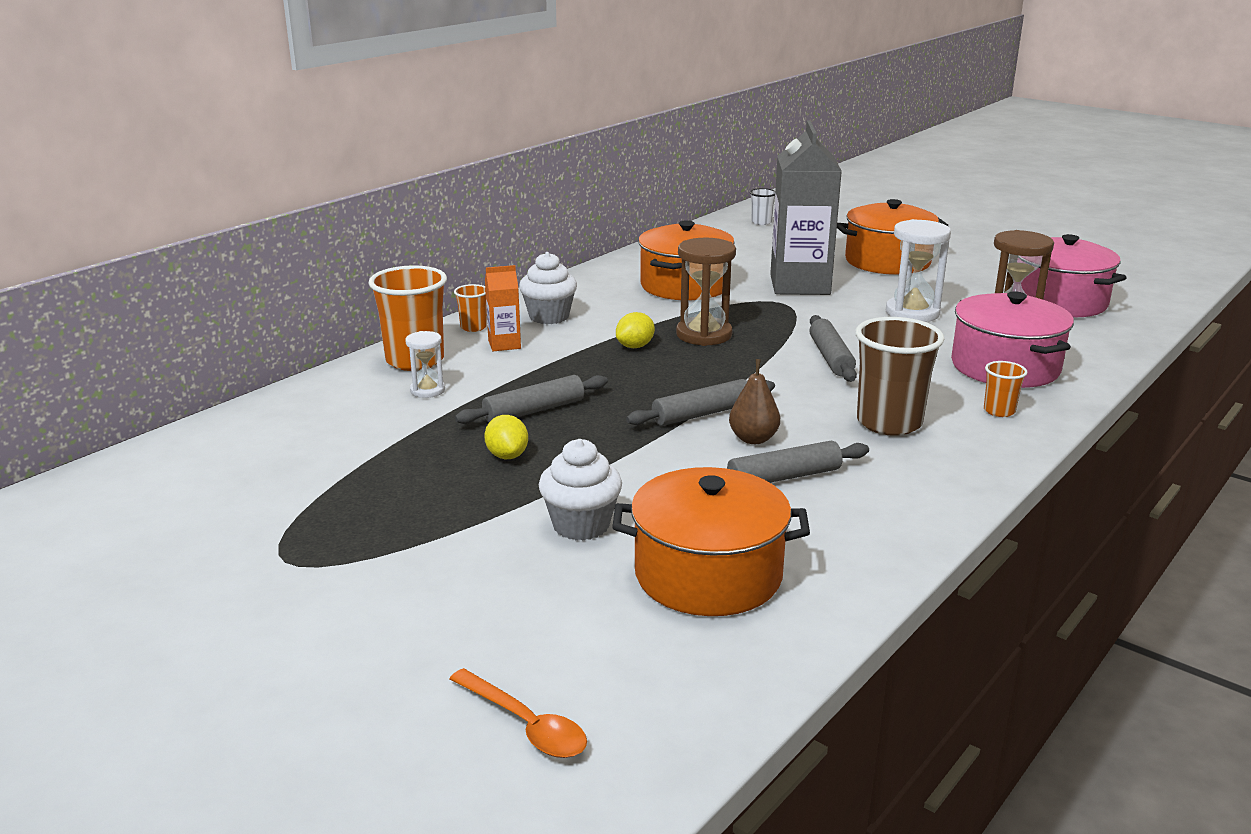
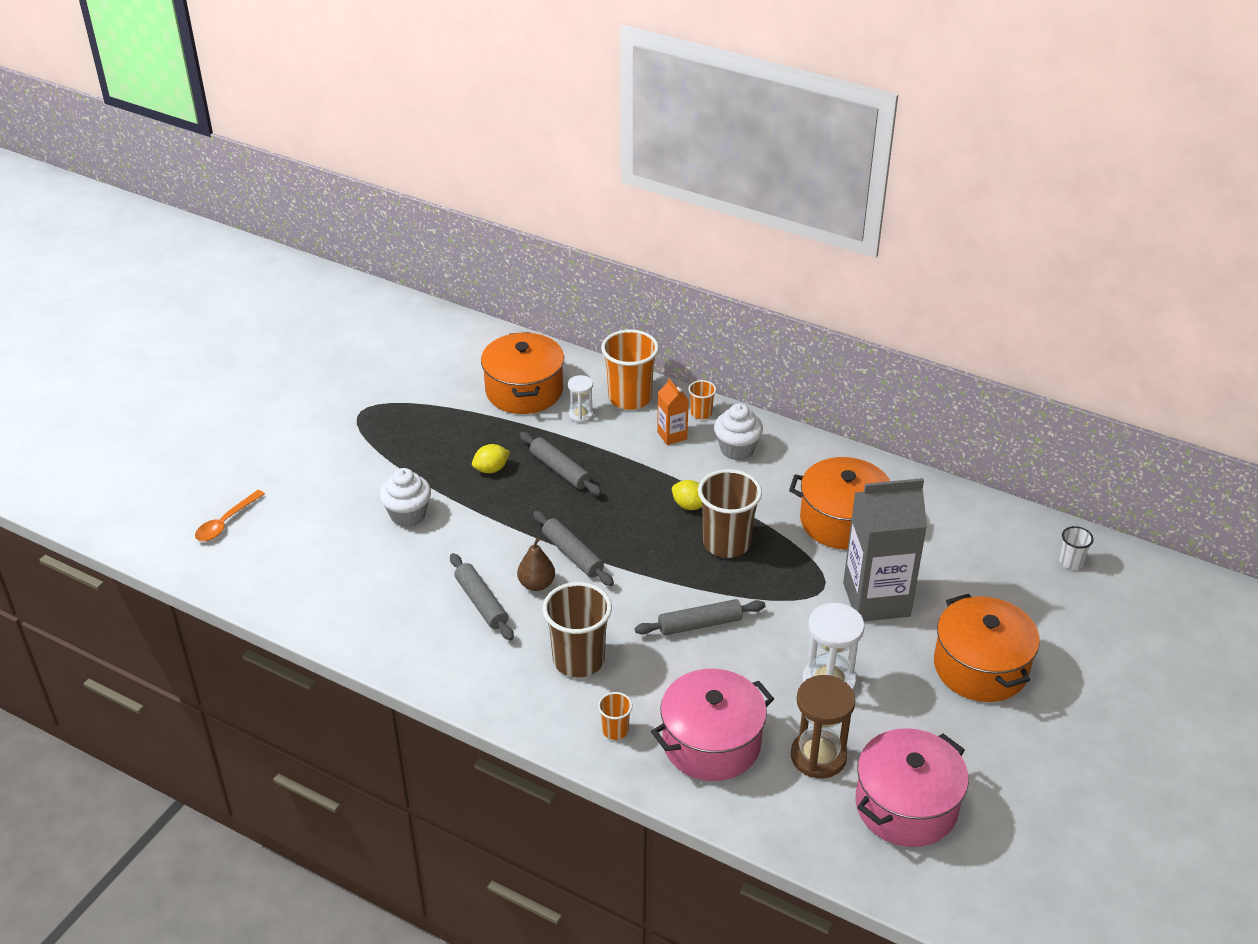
camera: 80 degrees right, 15 degrees up
(704, 335) = (726, 543): brown hourglass -> brown cup
(708, 575) = (357, 574): orange pot -> orange pot (524, 391)

